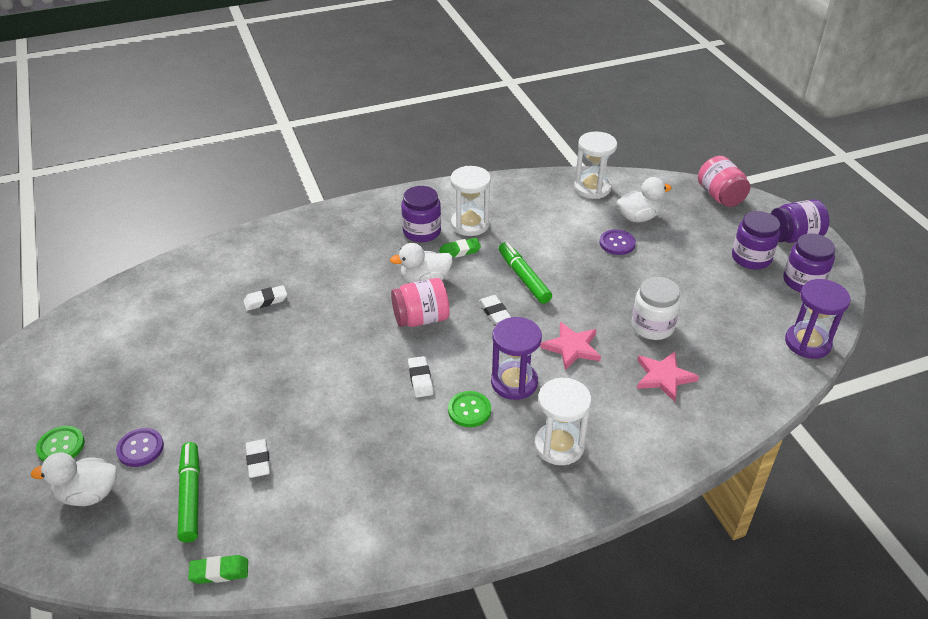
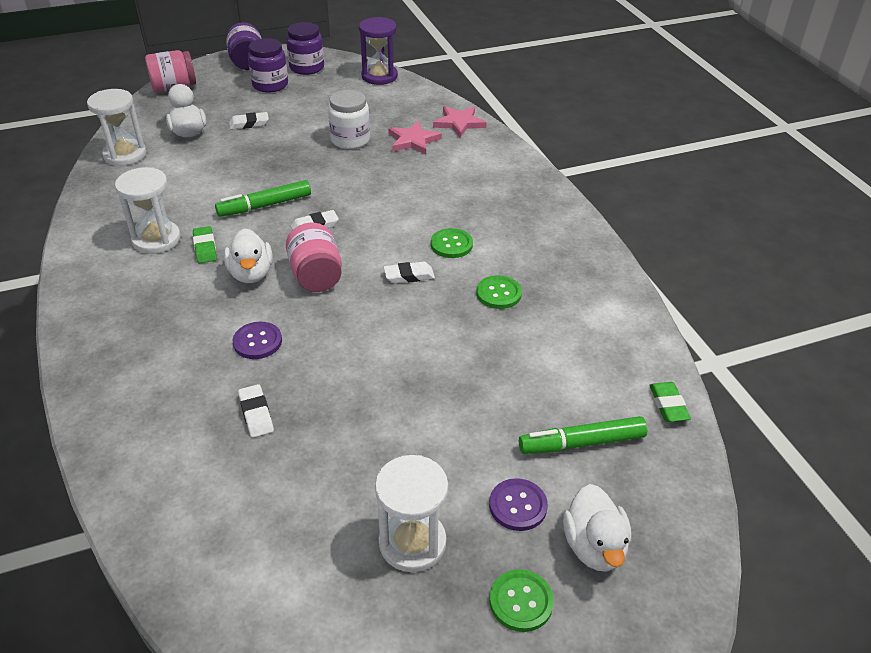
camera: 90 degrees left, 0 degrees up
(258, 461) = (526, 391): white eraser -> white eraser (249, 124)
(391, 446) = (498, 293): none -> green button
(422, 232) = (156, 277): purple jar -> none
(514, 382) = (416, 217): purple hourglass -> none
(559, 445) = (491, 197): white hourglass -> white hourglass (412, 543)
(572, 347) = (372, 183): pink star -> pink star (459, 123)
(617, 243) = (226, 147): purple button -> purple button (257, 342)

